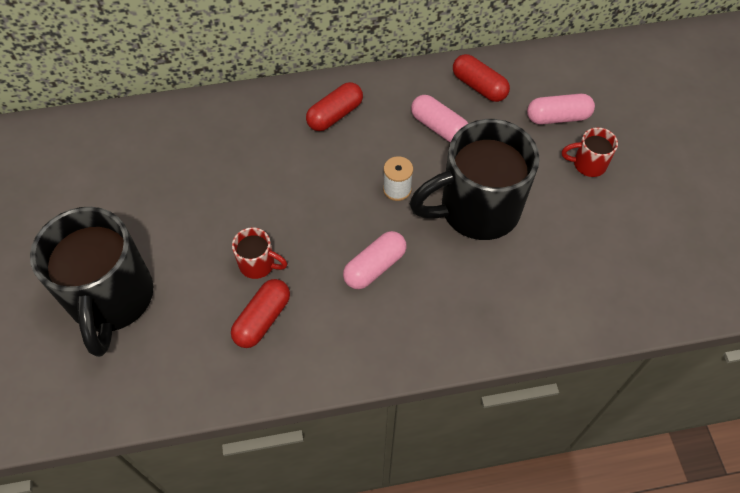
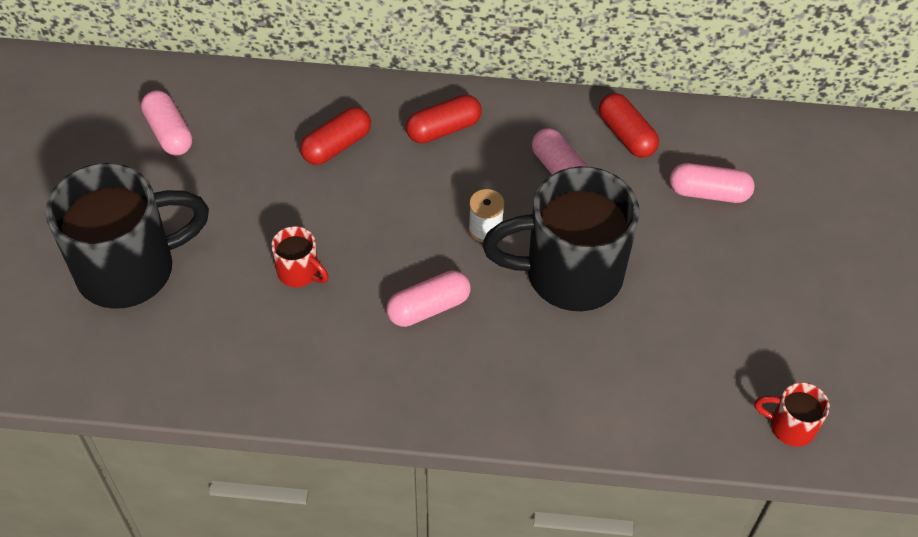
camera: 15 degrees right, 5 degrees down
(107, 172) = (169, 133): none -> pink capsule
(112, 299) = (130, 269): black mug -> black mug turned 120 degrees counterclockwise
(262, 319) = (284, 332): red capsule -> red capsule (337, 146)
(588, 164) = (724, 255): red mug -> red mug (790, 427)

